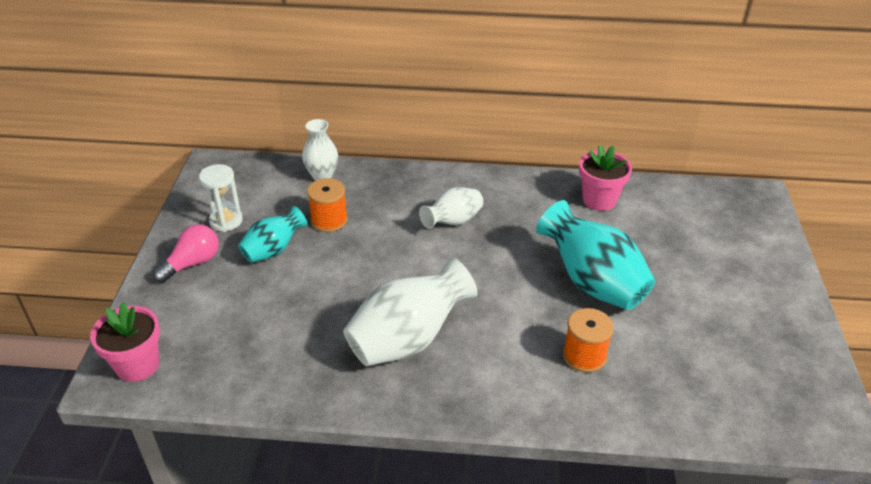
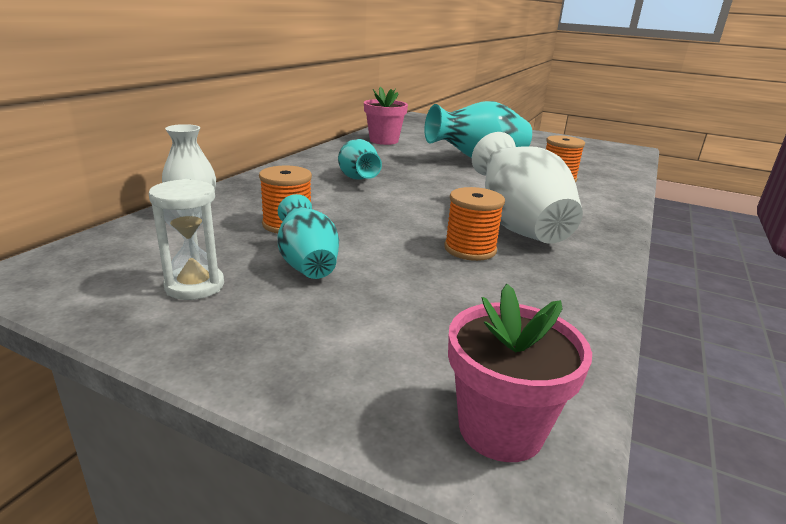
camera: 70 degrees left, 15 degrees down
(192, 263) = (267, 330): pink light bulb -> none
(340, 319) = (470, 249): none -> orange spool
(453, 222) = (358, 179): white vase -> turquoise vase

